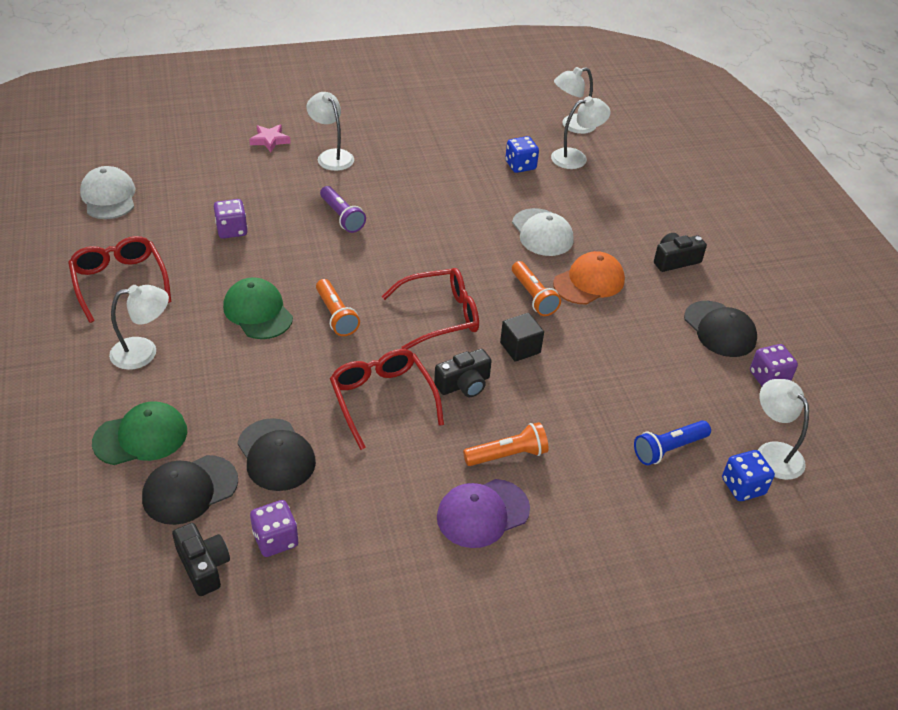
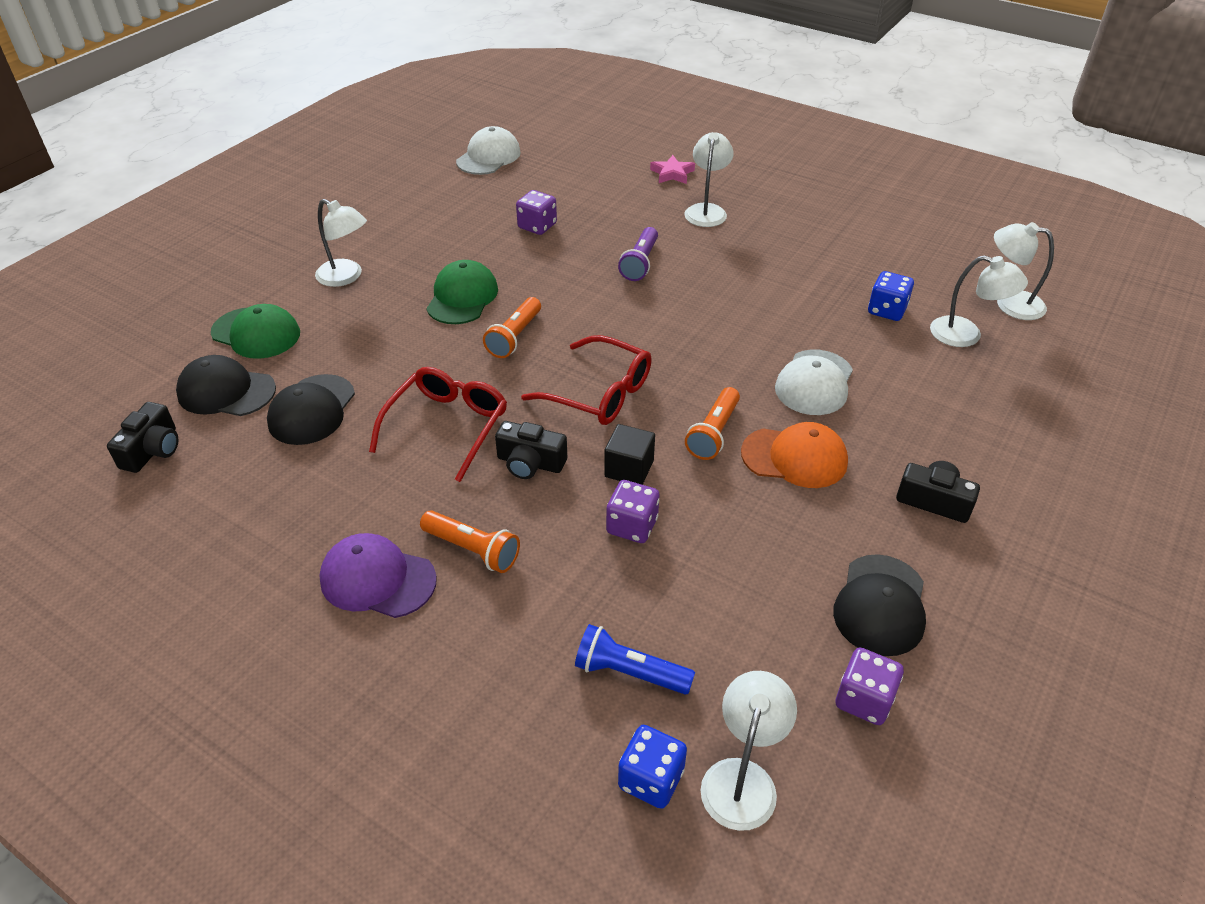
camera: 50 degrees right, 0 degrees up
(120, 283) = (405, 220): red glasses -> none
(275, 539) = (217, 470): purple dice -> purple dice (632, 526)

